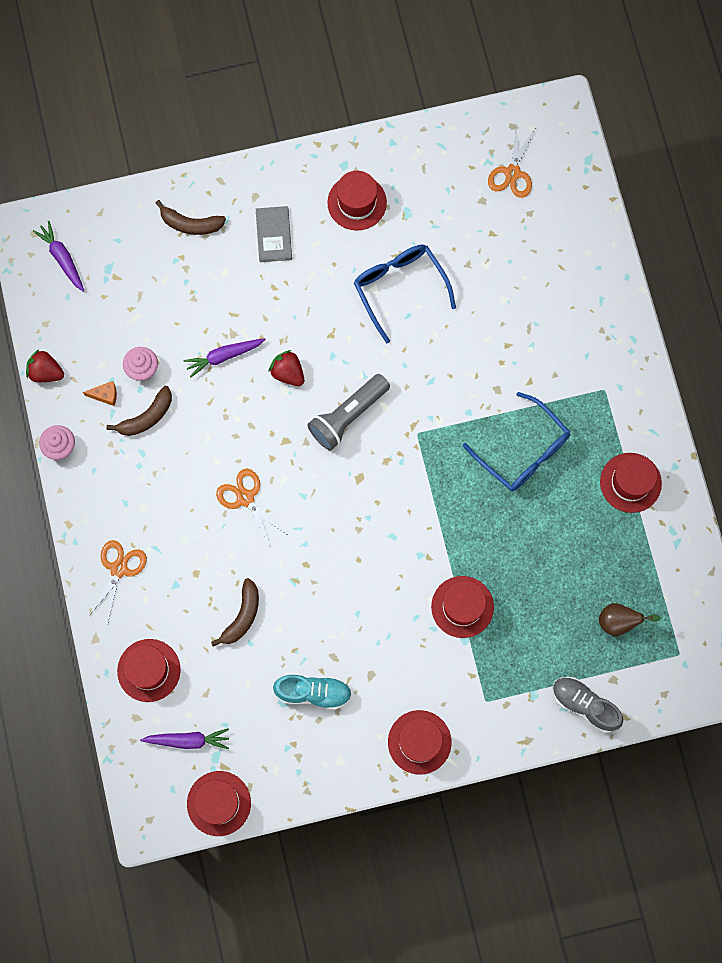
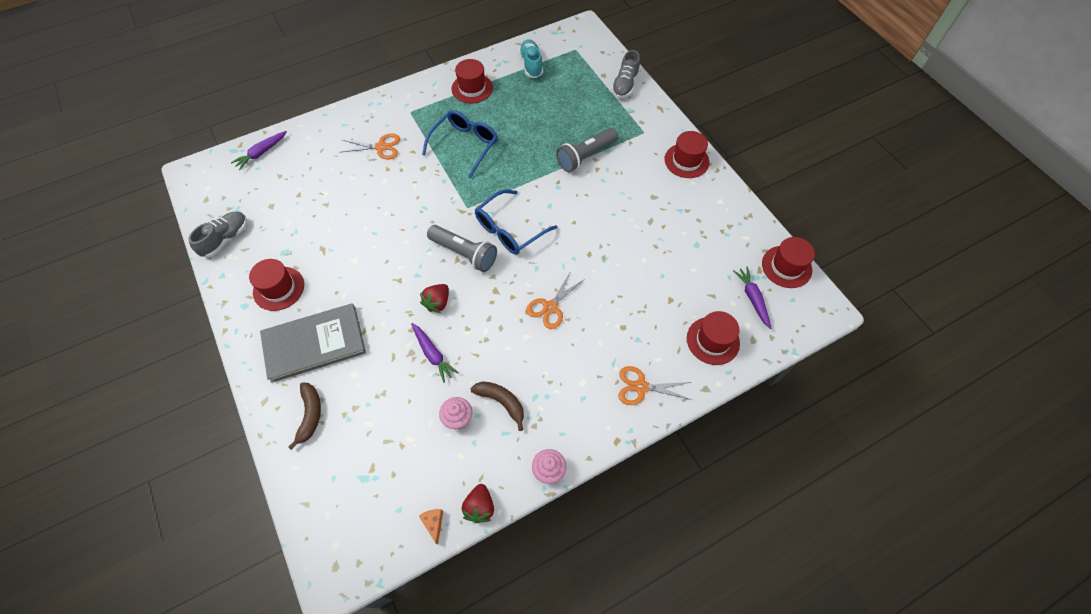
camera: 105 degrees left, 15 degrees down
(62, 258) = (359, 527): purple carrot -> purple carrot (261, 153)
(105, 395) = (490, 444): orange cheese -> orange cheese (433, 523)
(242, 616) = (644, 286): brown banana -> none
(274, 235) = (314, 343): grey book -> grey book, size x1.90
(313, 692) = (680, 227): turquoise shoe -> turquoise shoe (531, 65)
(399, 287) = (351, 243): blue glasses -> blue glasses (509, 230)
(444, 147) = (225, 239): none -> grey shoe
(462, 607) = (586, 156): red hat -> grey flashlight
(512, 173) = (246, 192): orange scissors -> orange scissors (381, 147)
(619, 622) = (566, 78): brown pear -> none

